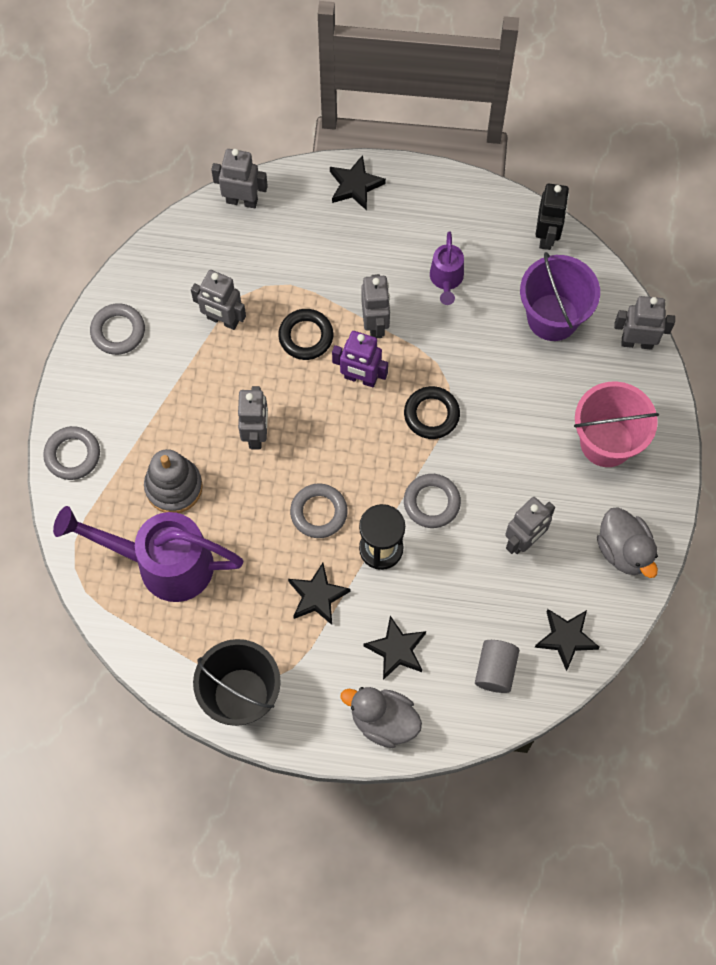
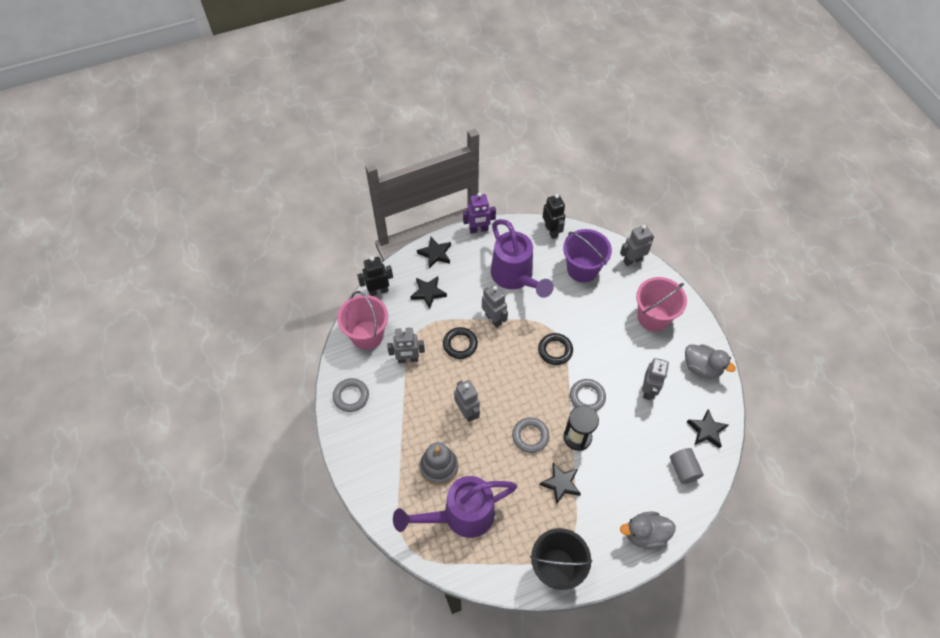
camera: 30 degrees left, 10 degrees down
(72, 455) = (367, 481): grey ring -> none
(189, 257) = (367, 335): none -> pink bucket
(242, 200) = (378, 291): grey robot -> black robot
(360, 378) = (504, 351): purple robot -> purple robot (478, 229)
(396, 649) = (624, 489): black star -> black star (428, 293)
(446, 280) = (515, 278): purple watering can -> purple watering can, size x2.02

